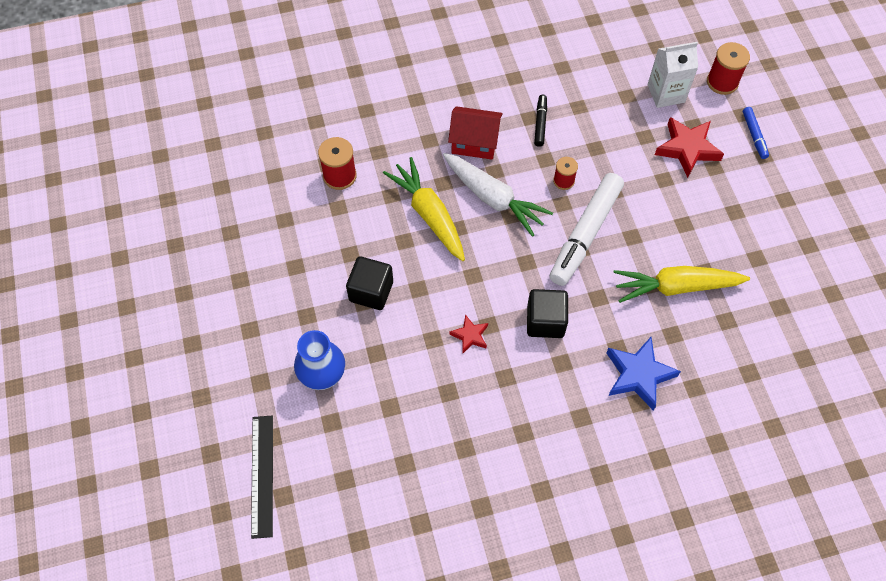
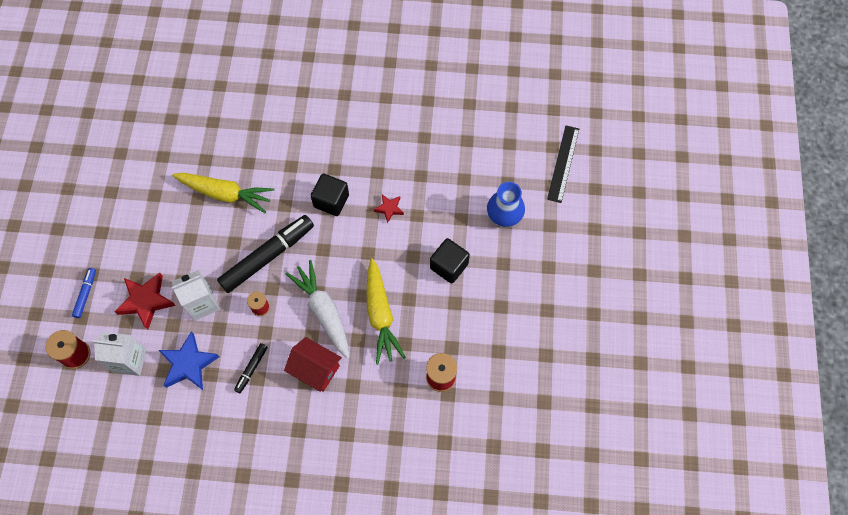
camera: 160 degrees left, 5 degrees up
(585, 234) = (267, 256): white marker -> black marker
(627, 165) = (202, 303): none -> white carton
(638, 375) = (286, 144): blue star -> blue star (188, 364)

